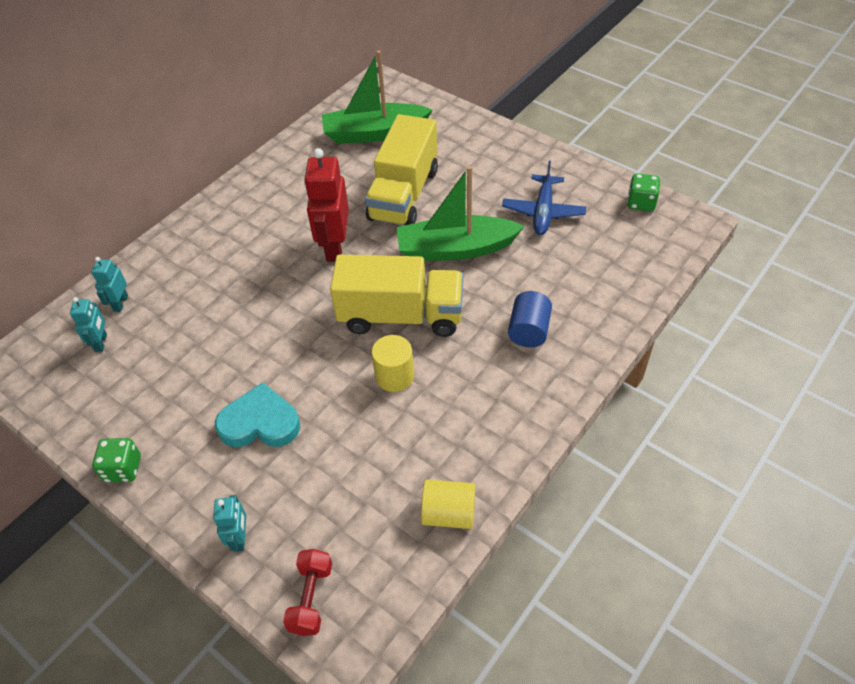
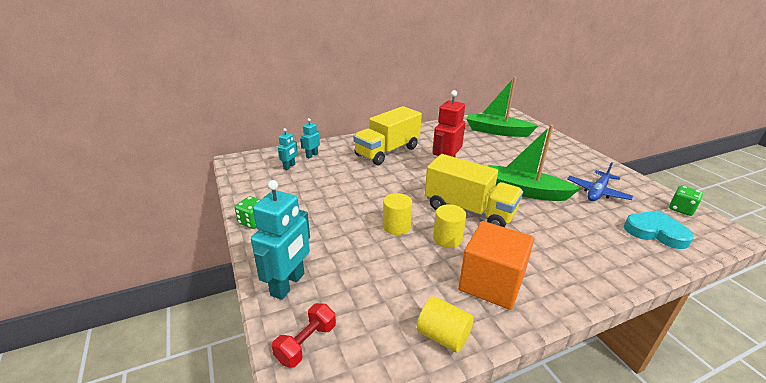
camera: 25 degrees right, 20 degrees down
(240, 538) = (288, 284): turquoise robot -> turquoise robot, size x1.93
(260, 422) = (345, 230): turquoise heart -> turquoise heart (655, 232)
(322, 385) = (396, 226): none -> yellow cylinder
(404, 195) = (501, 159): yellow truck -> yellow truck (387, 151)
(470, 419) = (491, 283): none -> orange cube
(528, 331) = (561, 249): blue cylinder -> none

